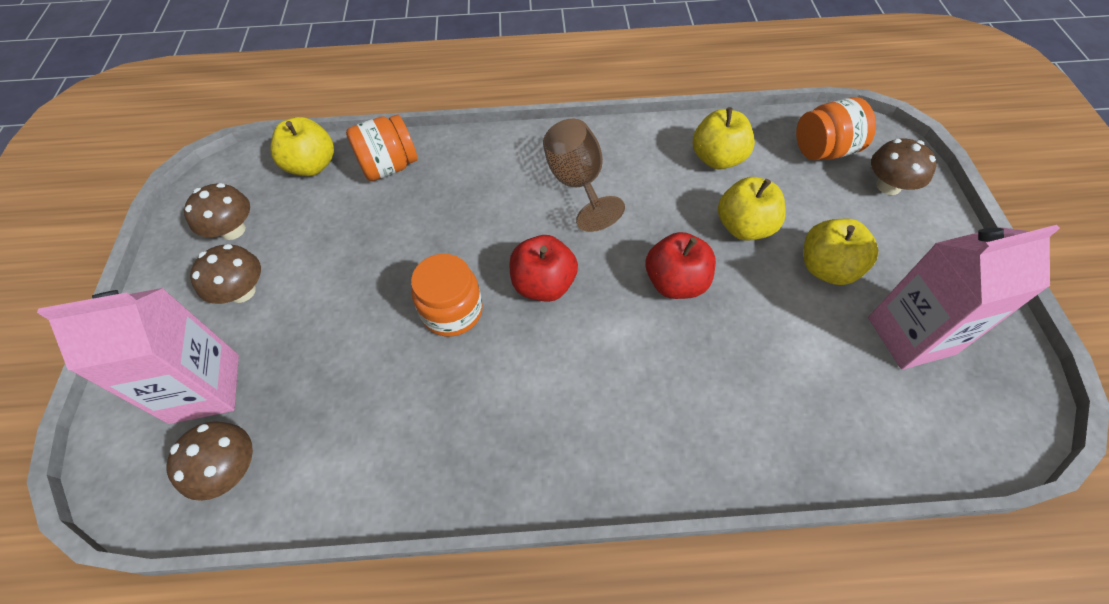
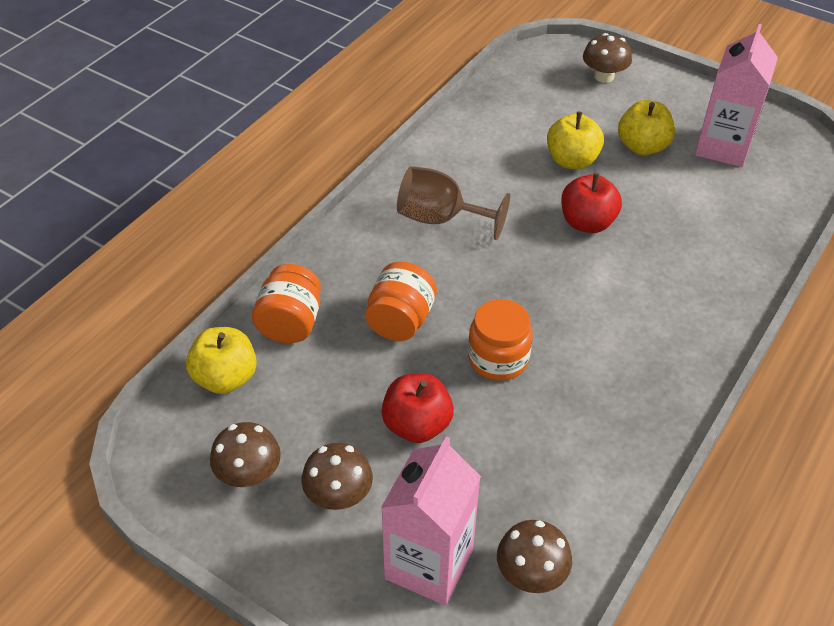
camera: 55 degrees left, 10 degrees down
(543, 284) = (522, 292): red apple -> red apple (417, 425)
(717, 158) = (496, 133): yellow apple -> none
(824, 150) = (544, 81): orange jar -> orange jar (400, 320)

